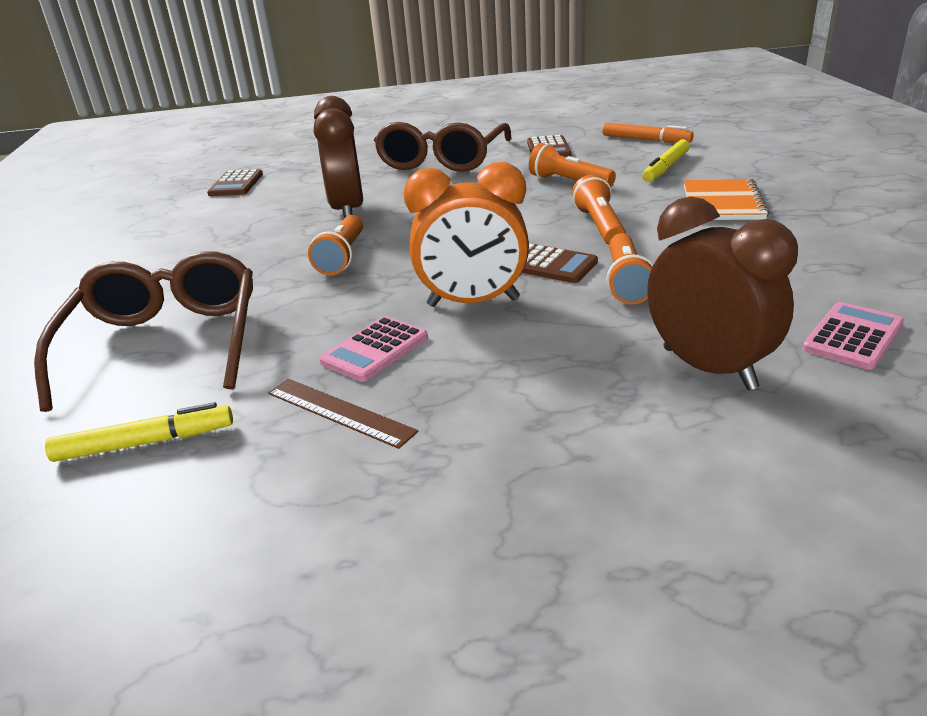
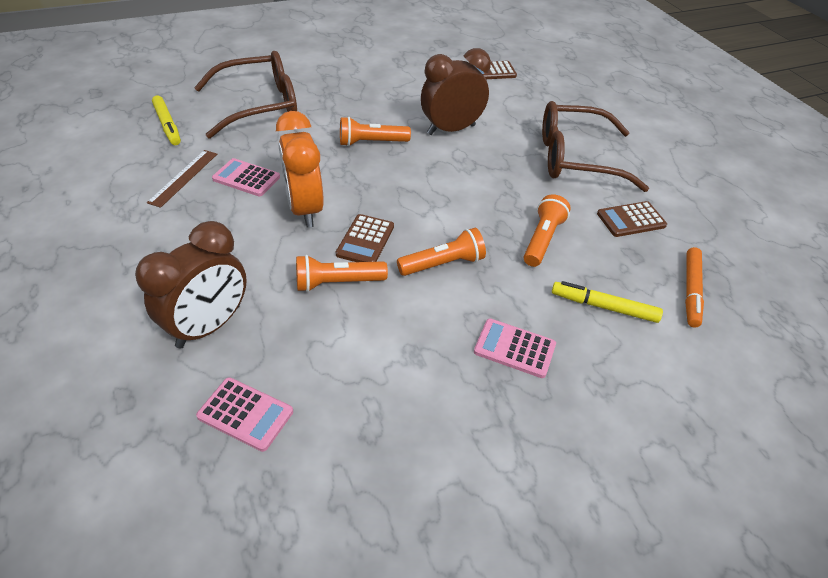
camera: 70 degrees right, 15 degrees up
(723, 203) = (514, 348): orange notebook -> pink calculator

